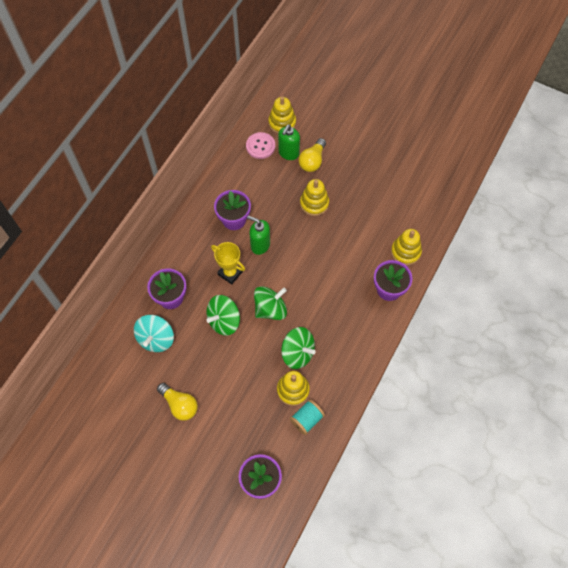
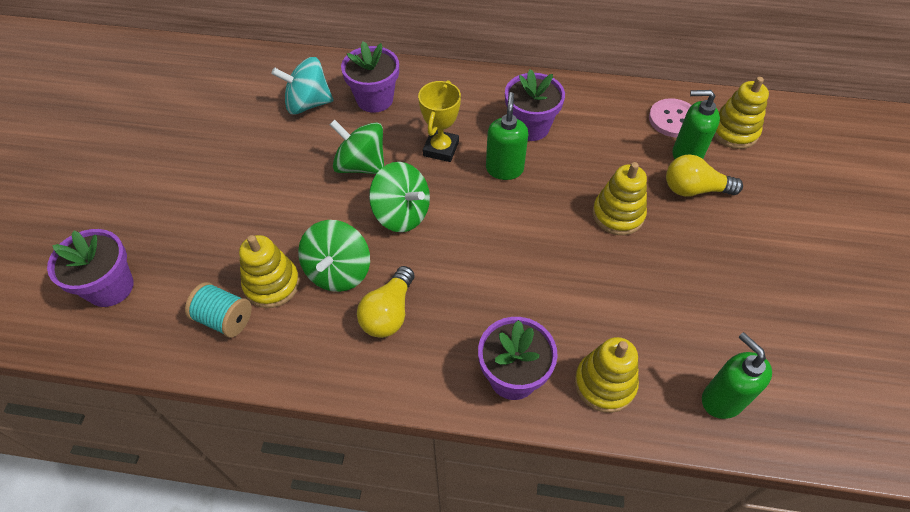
camera: 70 degrees right, 10 degrees down
(179, 405) = (216, 157): yellow light bulb -> yellow light bulb (389, 313)
(428, 209) = (722, 399): none -> green soap dispenser

